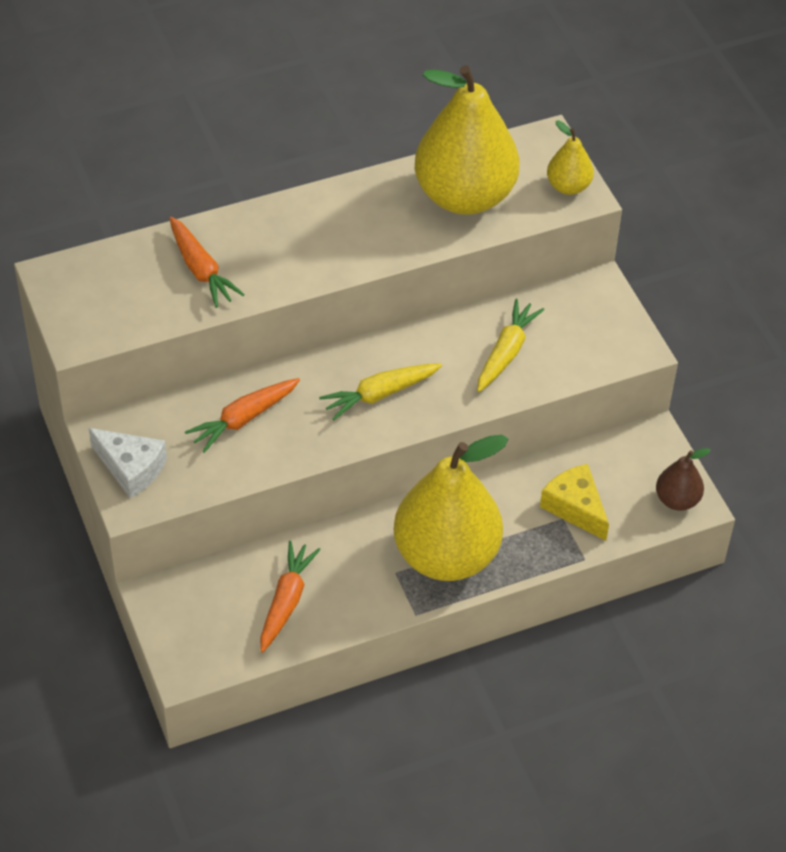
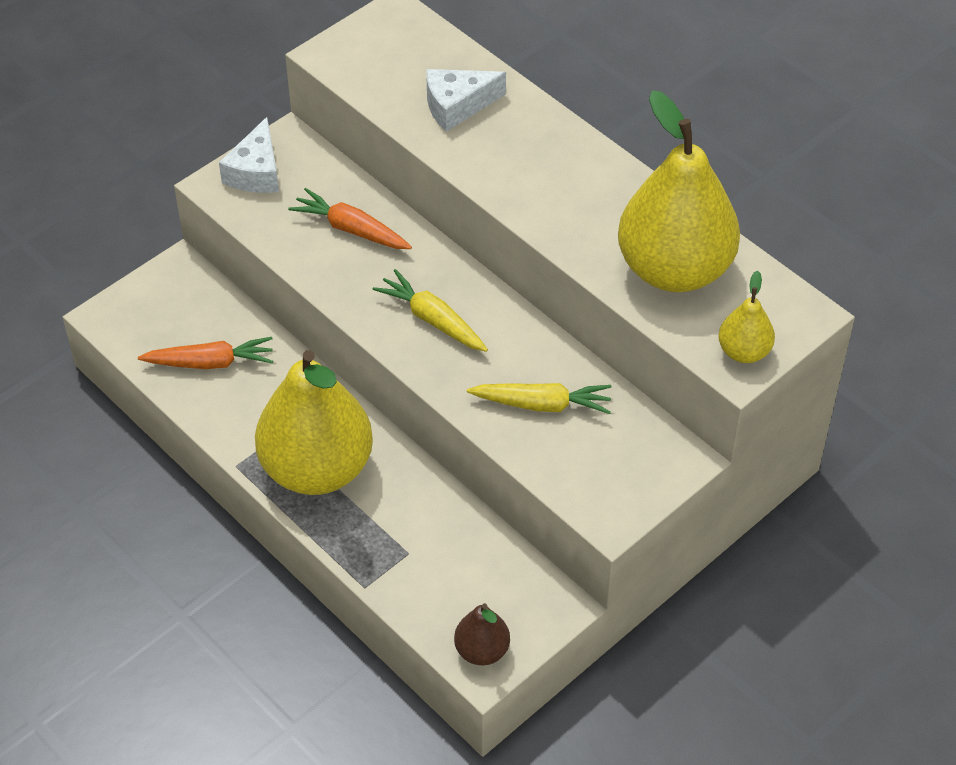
camera: 70 degrees right, 0 degrees up
(201, 269) = (457, 106): orange carrot -> white cheese
(575, 507) = (428, 560): yellow cheese -> none

